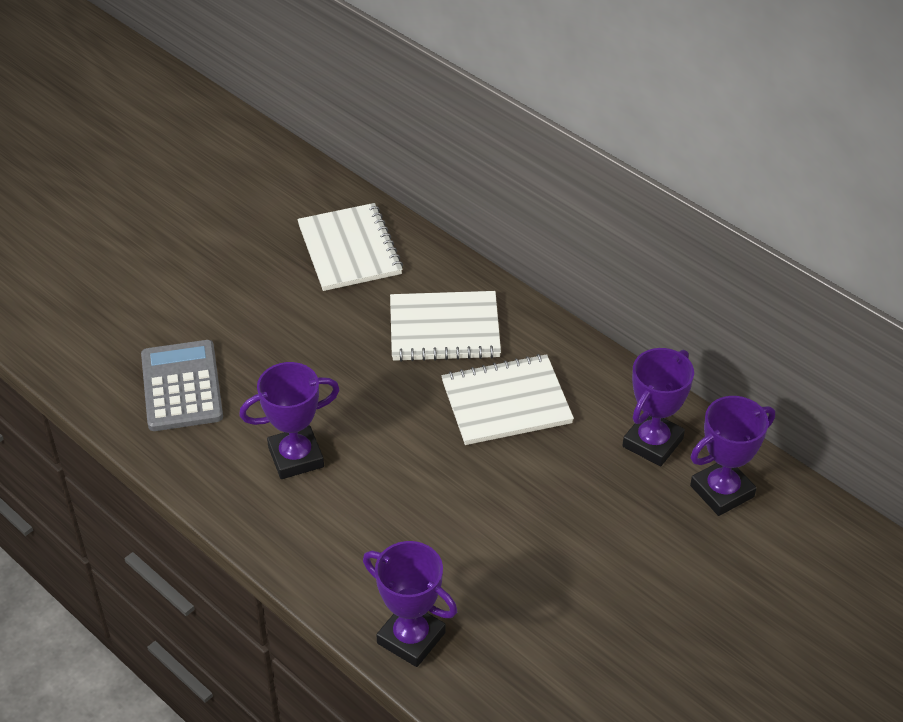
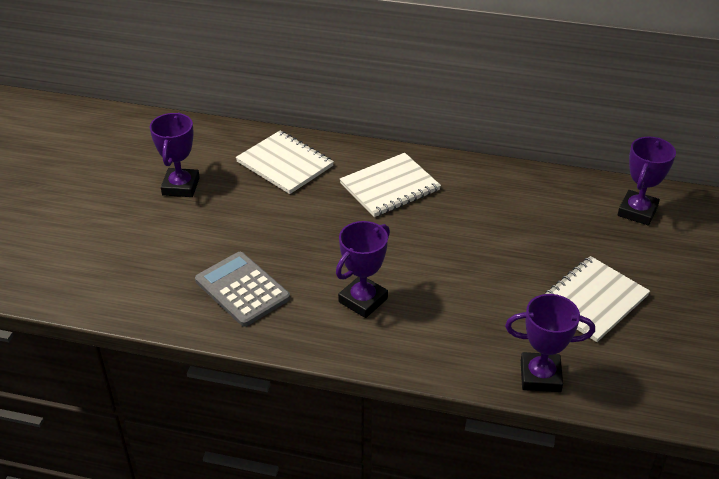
camera: 30 degrees left, 5 degrees down
(506, 402) = (468, 213): white notebook -> white notebook (592, 300)
(652, 443) = (574, 201): purple trophy -> purple trophy (181, 186)

